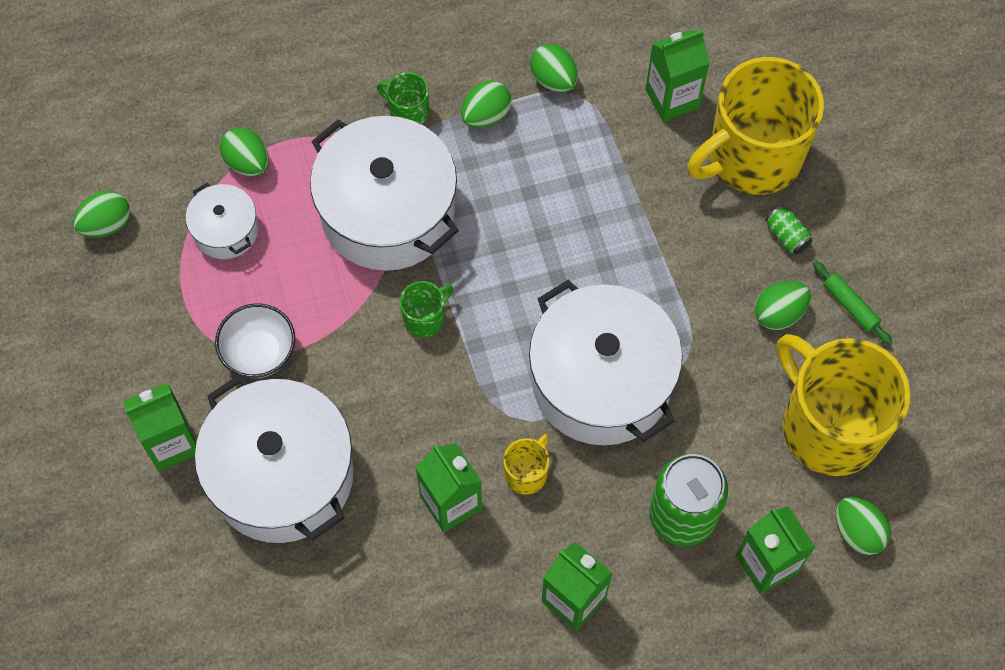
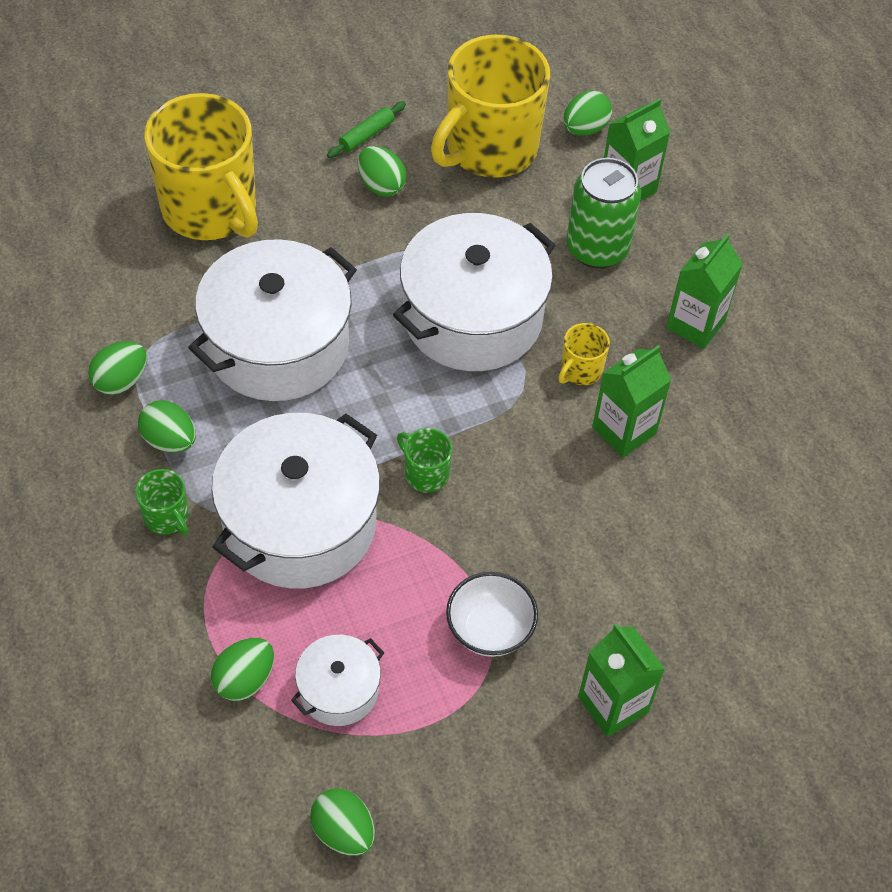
camera: 100 degrees left, 10 degrees down
(282, 475) = (627, 586): white pot -> white pot (277, 345)
(408, 112) = (167, 517): green mug -> green mug turned 60 degrees counterclockwise
(526, 473) = (580, 370): yellow mug -> yellow mug turned 75 degrees counterclockwise
(672, 98) = (143, 276): green carton -> none
(787, 236) = (298, 181): green can -> none

